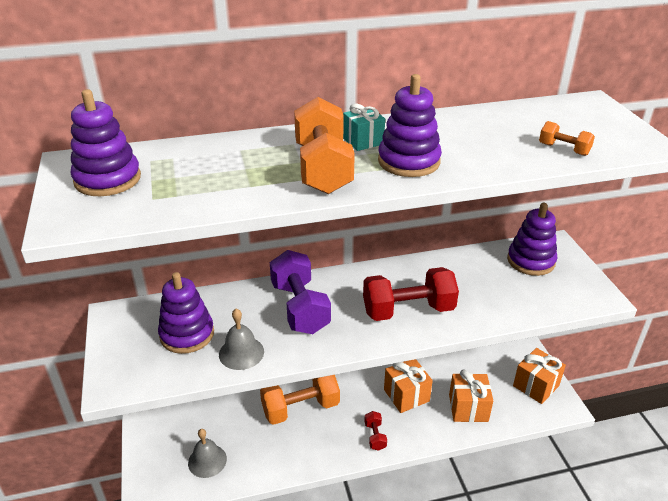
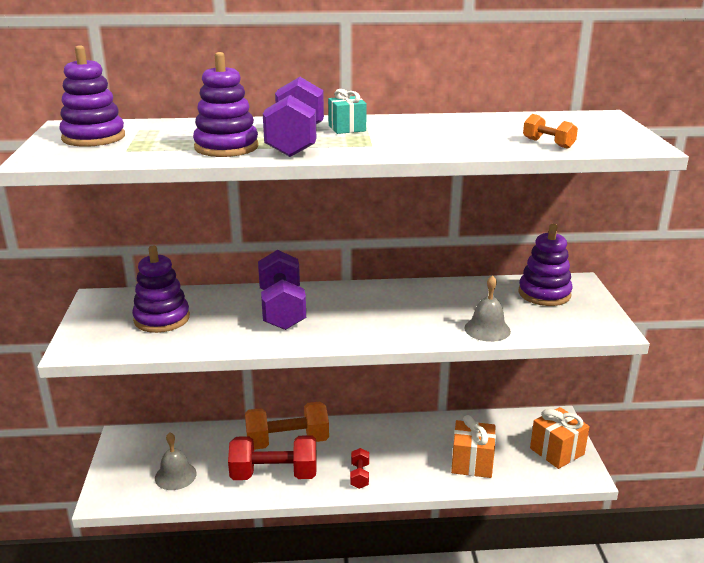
camera: 10 degrees right, 10 degrees down
(241, 353) = (209, 337): grey bell -> grey bell (487, 329)
(322, 168) = (295, 142): orange dumbbell -> purple dumbbell
(406, 395) = (406, 443): orange gift -> none
(408, 310) = (393, 321): red dumbbell -> red dumbbell (274, 474)
(409, 161) = (383, 142): purple stacking toy -> purple stacking toy (226, 147)

